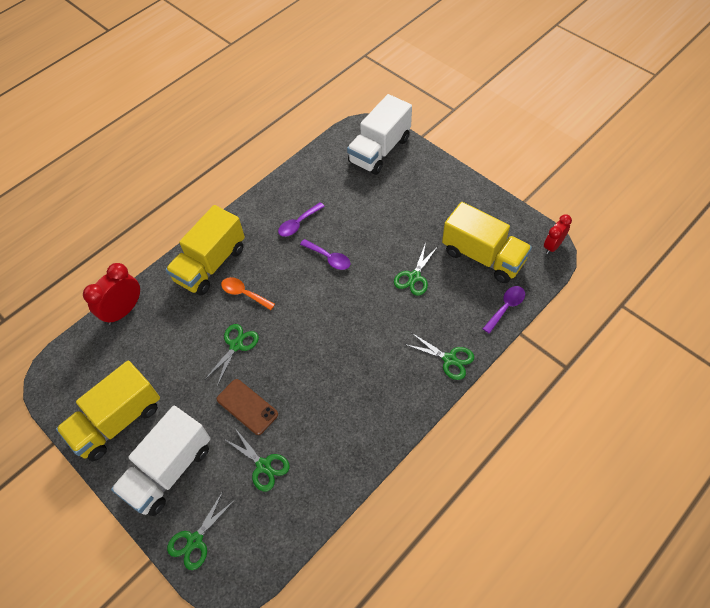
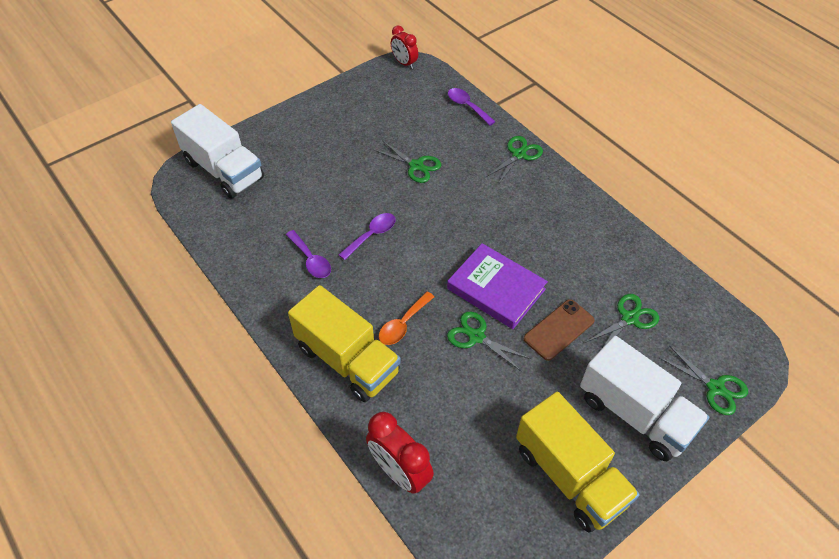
camera: 85 degrees left, 5 degrees down
(284, 355) = (496, 289): none -> purple book
(483, 256) = (403, 111): yellow truck -> none

